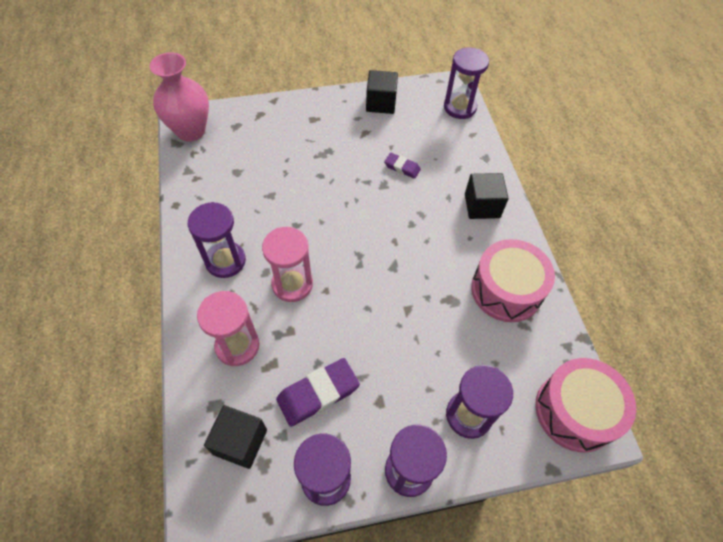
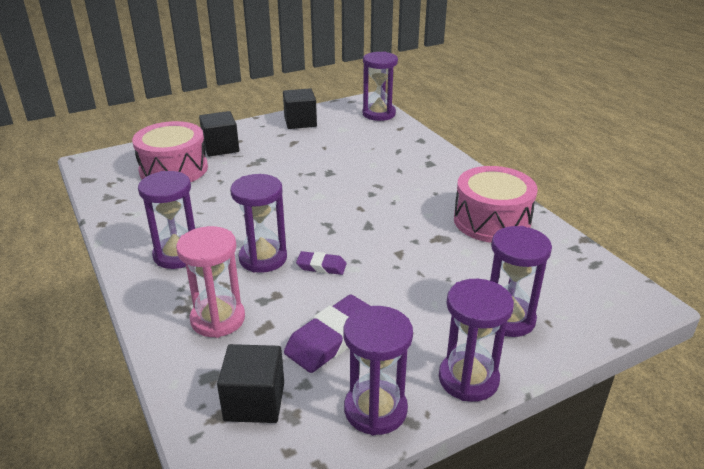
camera: 15 degrees left, 25 degrees down
(191, 131) = (102, 168): pink vase -> none
(292, 284) = (263, 258): pink hourglass -> purple hourglass
(402, 167) = (342, 158): purple eraser -> purple eraser (321, 266)
(482, 206) = (435, 170): black cube -> black cube (221, 147)
(575, 411) = (612, 292): pink drum -> pink drum (174, 169)

